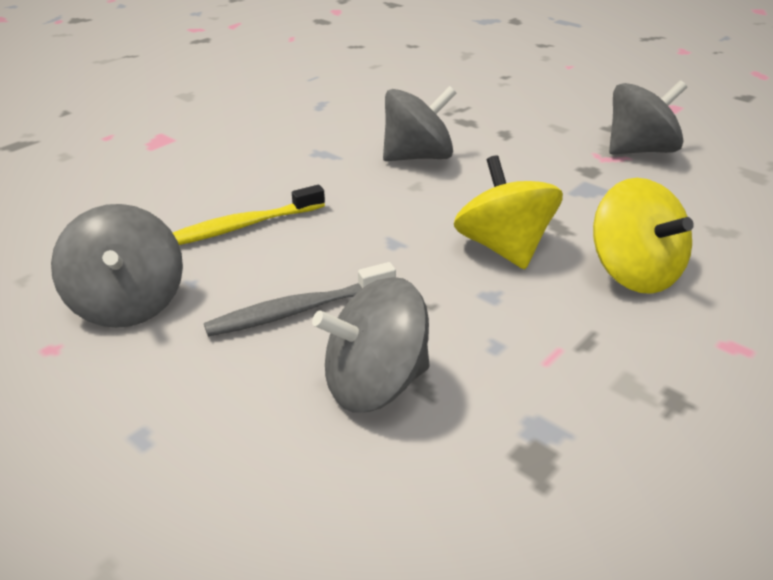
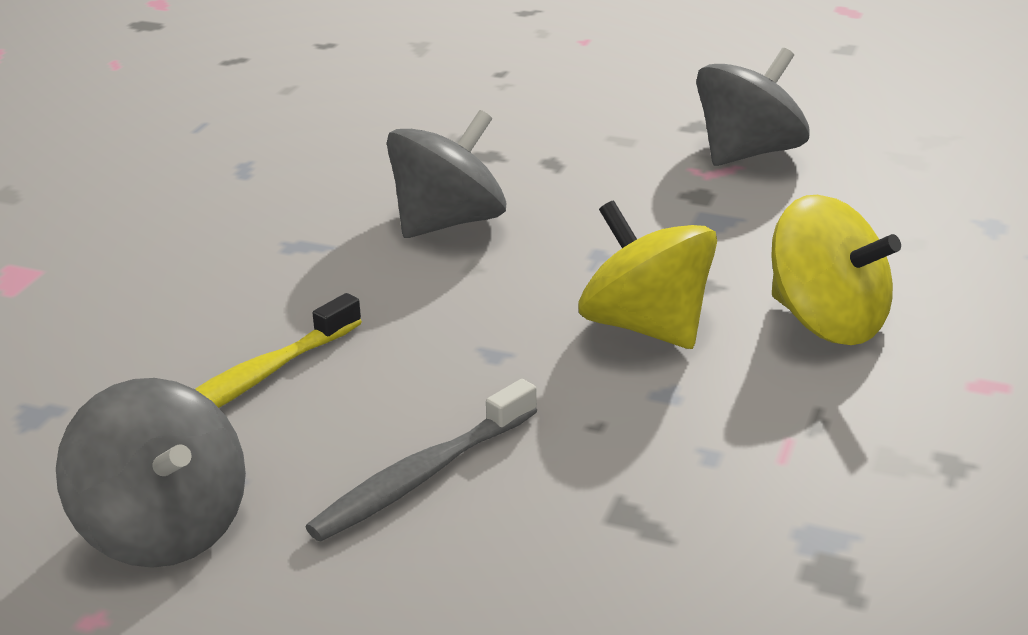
camera: 20 degrees left, 5 degrees down
(375, 383) = (587, 541): grey spinning top -> none

